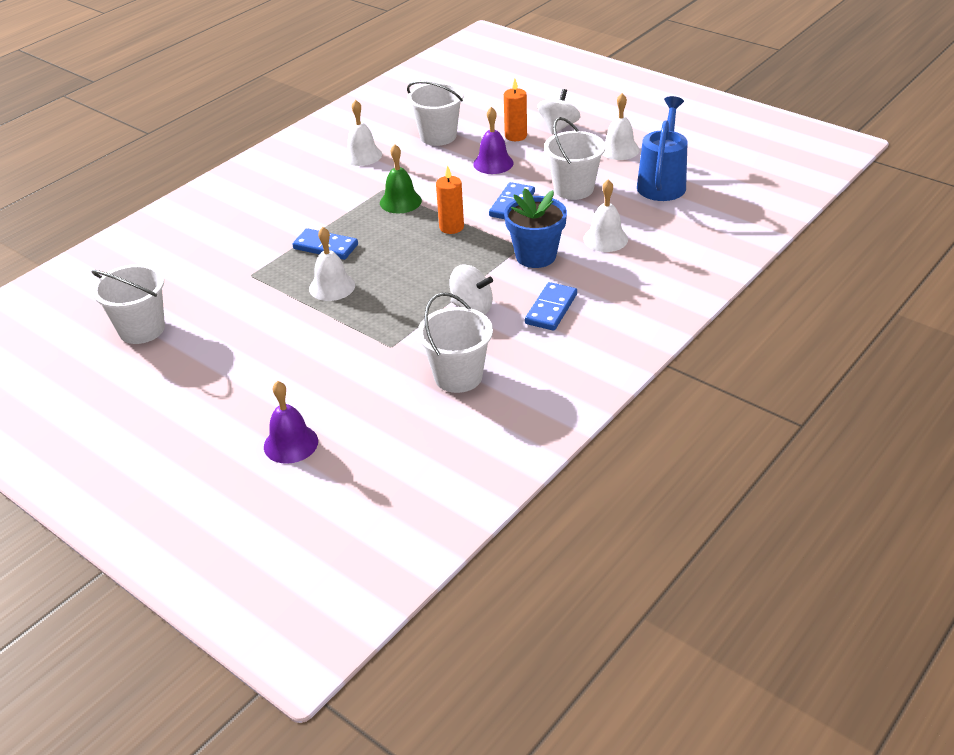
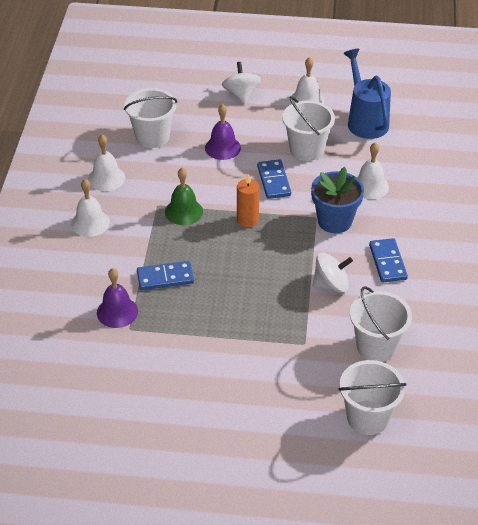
camera: 35 degrees left, 5 degrees up
(142, 329) = (90, 418): white bucket -> white bucket (368, 417)
(291, 443) = (312, 457): purple bell -> purple bell (117, 312)
(332, 286) = (207, 311): white bell -> white bell (90, 223)
(515, 136) = (215, 115): orange candle -> none

